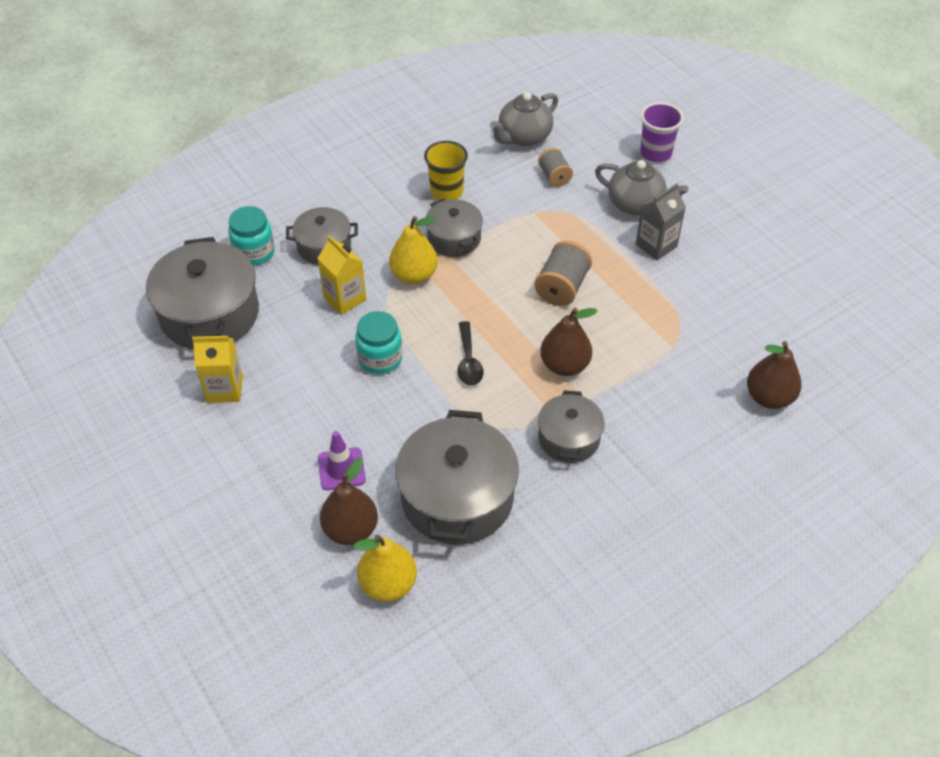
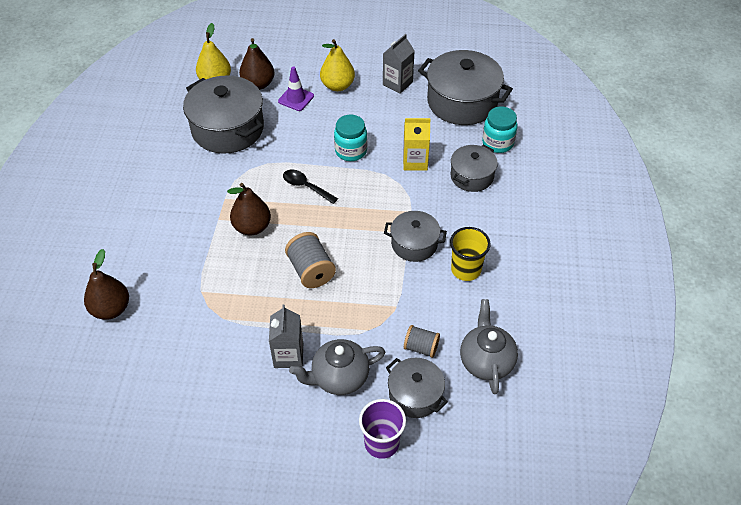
camera: 130 degrees right, 0 degrees up
(225, 389) = (397, 83): yellow carton -> grey carton
(414, 275) = (401, 204): yellow pear -> yellow pear (337, 86)
(569, 438) = (205, 194): grey pot -> grey pot (415, 395)

